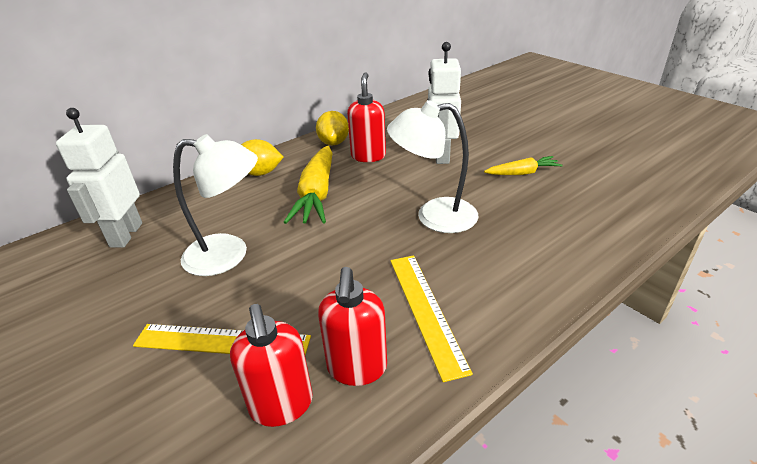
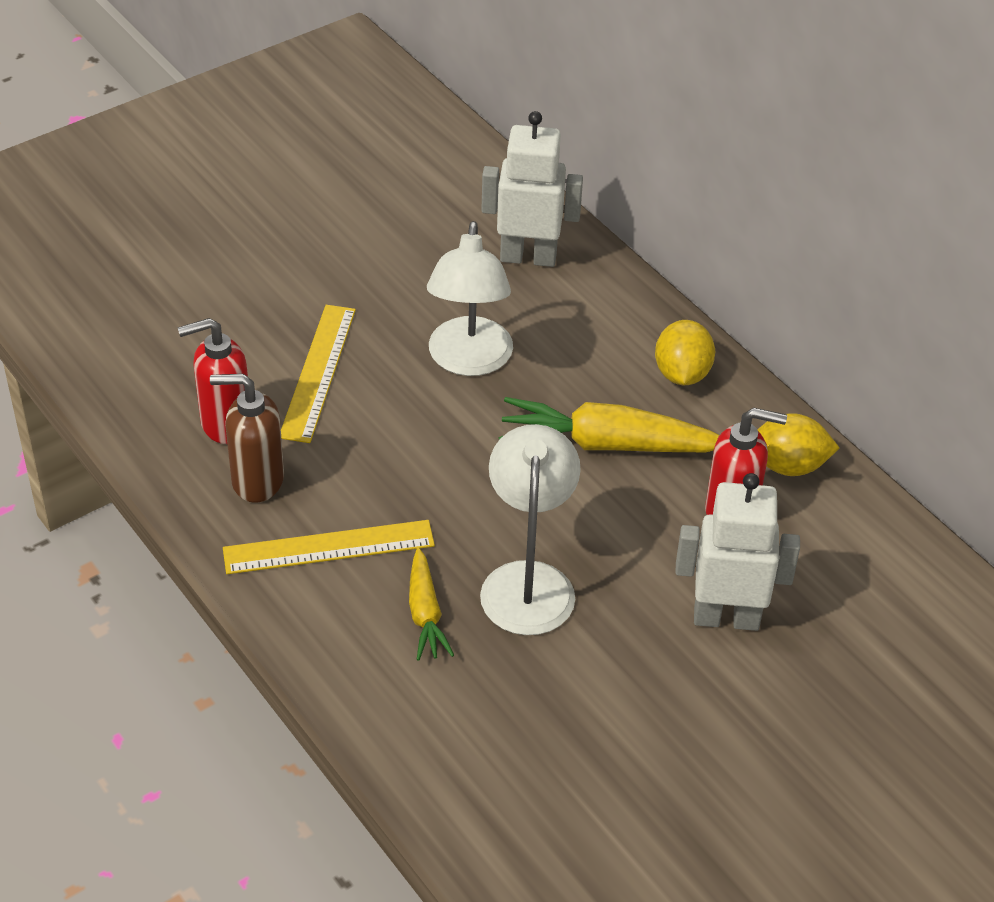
camera: 90 degrees right, 10 degrees up
(357, 368) = (257, 480): red soap dispenser -> brown soap dispenser
(522, 173) = (650, 728): yellow carrot -> yellow carrot (425, 613)

